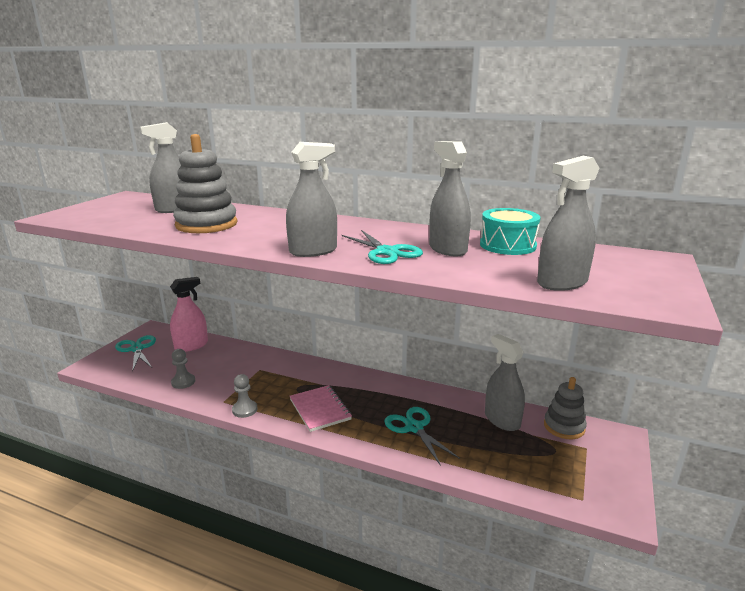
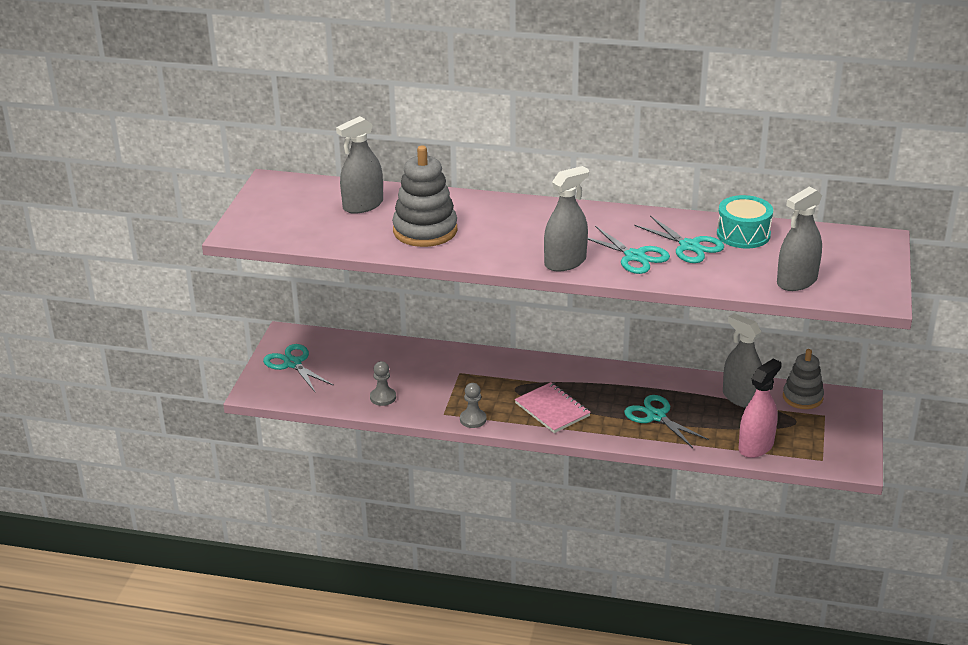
camera: 10 degrees left, 10 degrees up
(191, 345) = (356, 351): pink spray bottle -> pink spray bottle (756, 446)
(447, 249) = (689, 246): grey spray bottle -> turquoise scissors

